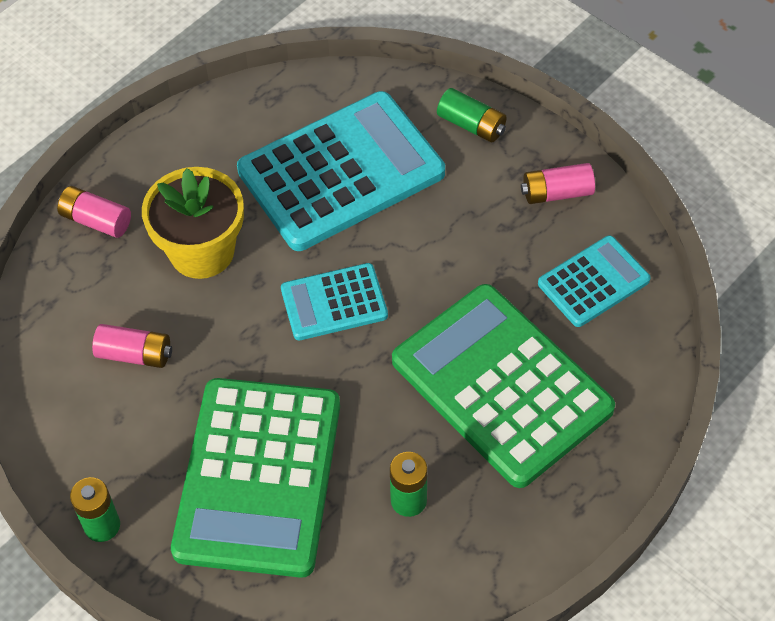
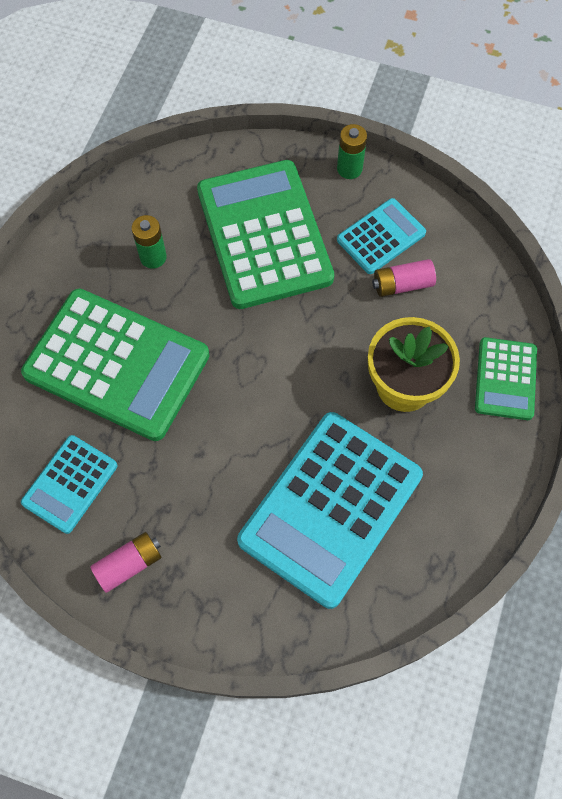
camera: 155 degrees right, 10 degrees up
(96, 220) = (505, 379): pink battery -> green calculator
(334, 302) = (276, 382): turquoise calculator -> turquoise calculator (381, 237)
(471, 125) = (235, 611): green battery -> none

